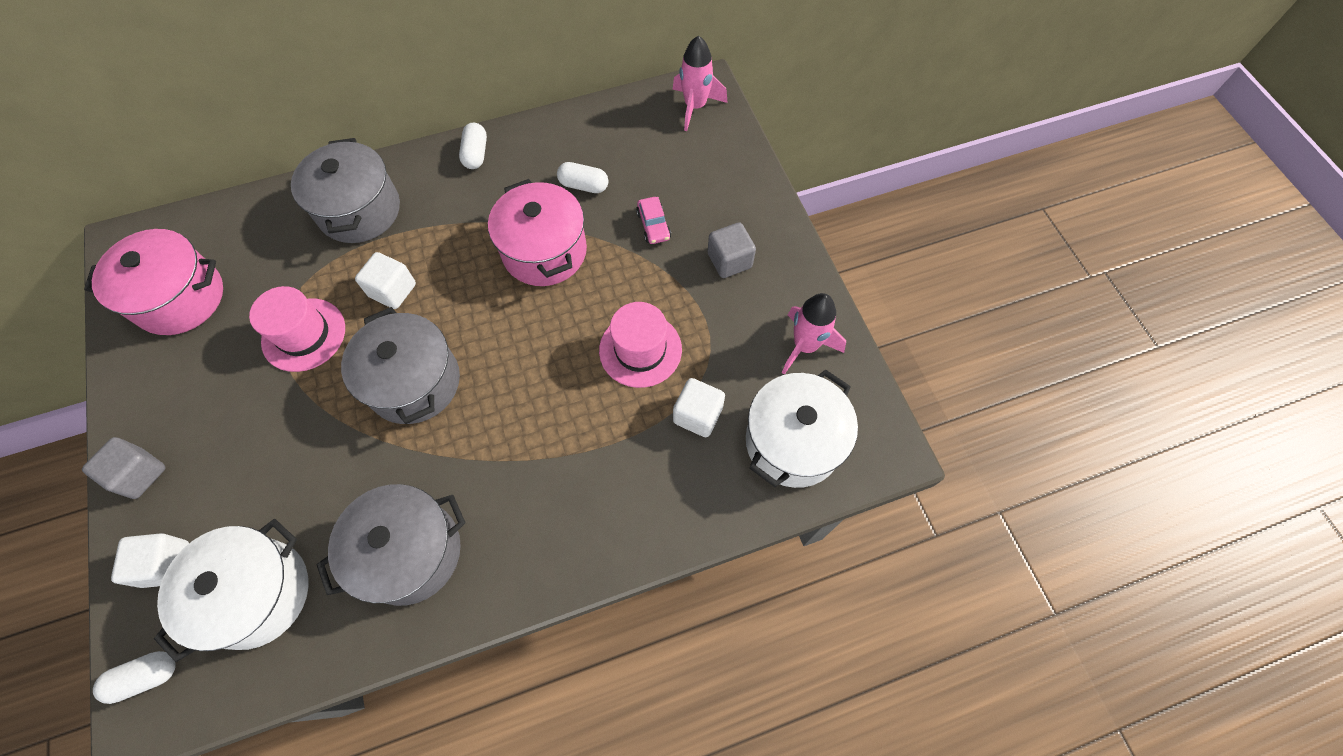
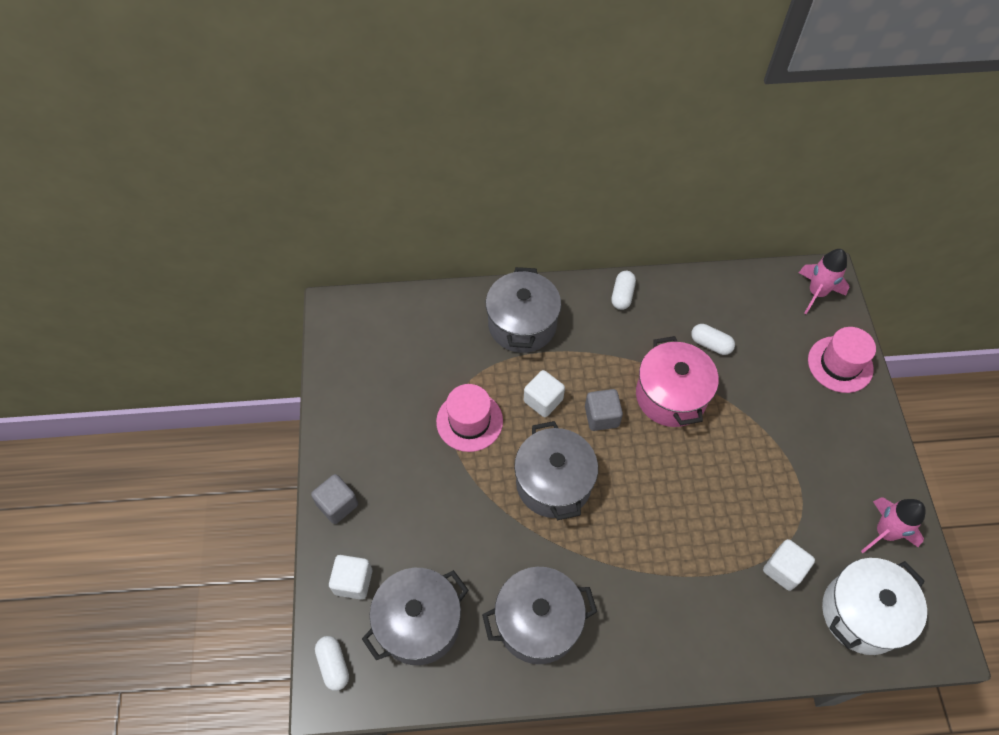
camera: 15 degrees right, 5 degrees down
(146, 677) = (333, 665): white capsule -> white capsule turned 75 degrees clockwise
(180, 298) = (376, 367): pink pot -> none
(257, 594) = (419, 623): white pot -> grey pot
(640, 350) = (742, 501): pink hat -> pink hat (840, 364)
(653, 225) = (766, 394): pink car -> none
(729, 260) = (828, 441): grey cube -> grey cube (601, 416)

